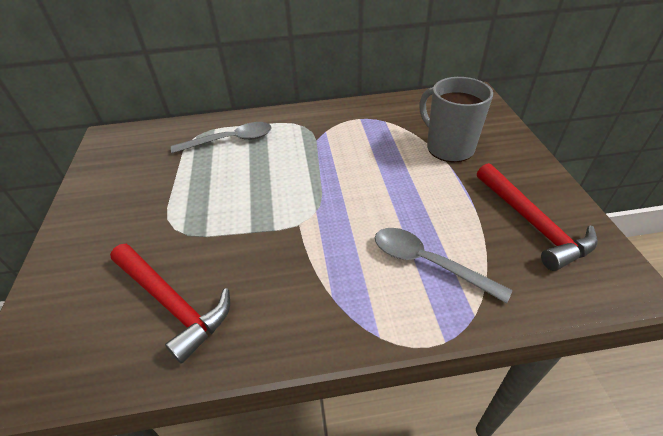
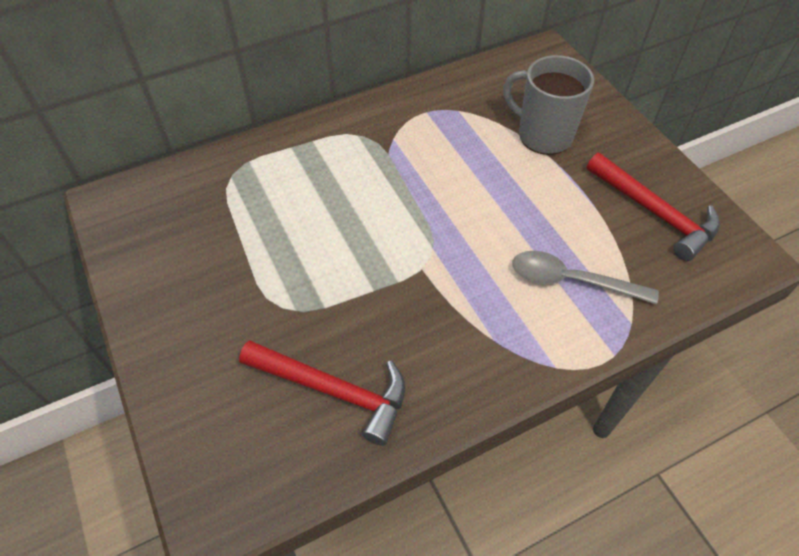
camera: 20 degrees left, 10 degrees up
(231, 140) = (282, 175): grey spoon -> none

